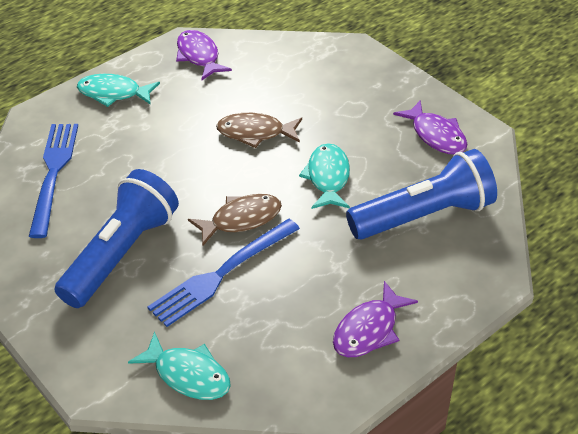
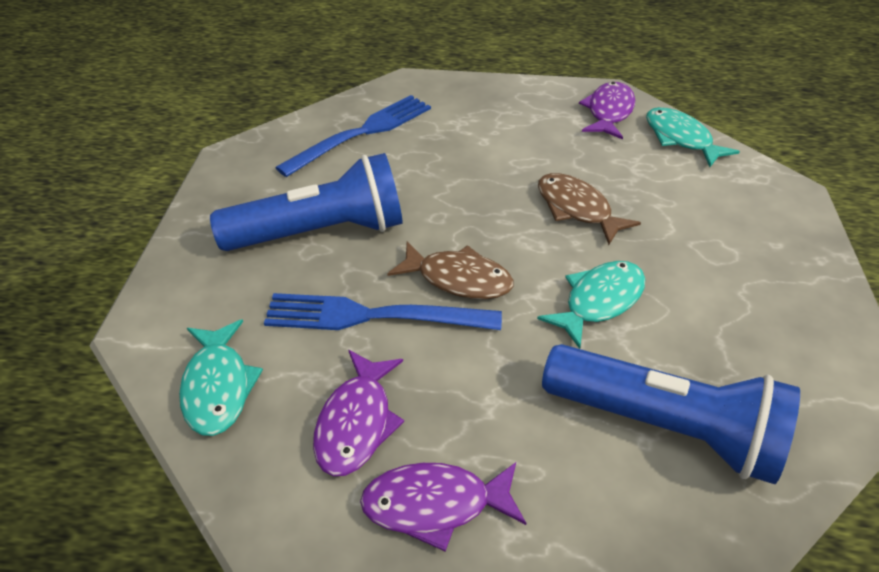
camera: 45 degrees right, 0 degrees up
(113, 93) = (492, 100): turquoise fish -> turquoise fish (680, 138)
(436, 135) = (792, 346): purple fish -> purple fish (356, 422)

